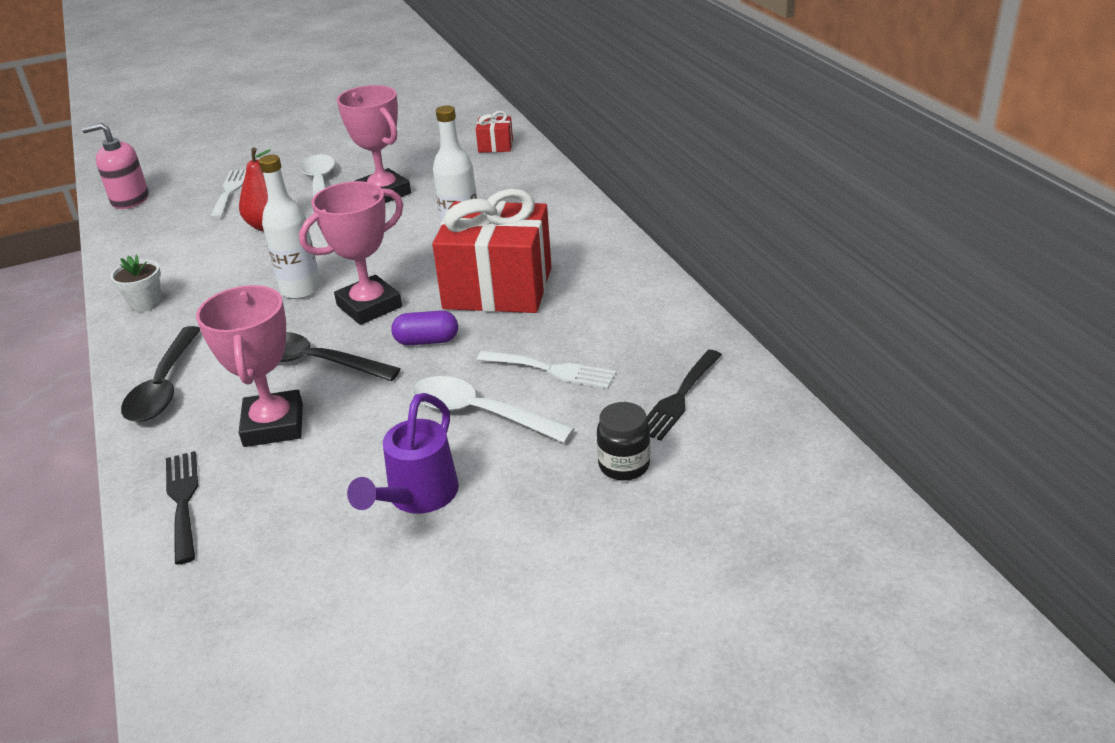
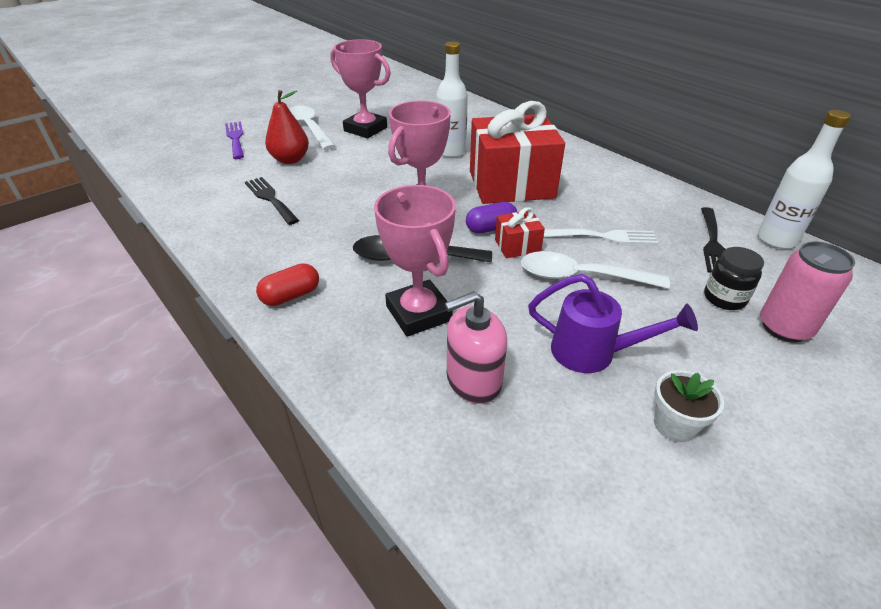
camera: 20 degrees left, 5 degrees up
(130, 200) = (148, 152): pink soap dispenser -> pink soap dispenser (473, 380)
(146, 303) = (222, 229): white flower pot -> white flower pot (674, 425)
(164, 386) = (291, 296): black spoon -> red capsule
(183, 500) = (387, 396): black fork -> black fork (270, 198)
(230, 191) = (235, 138): white fork -> purple fork
(301, 289) = (354, 203): white bottle -> white bottle (776, 239)
(417, 497) = (593, 352): purple watering can -> purple watering can turned 75 degrees counterclockwise
(495, 146) = (424, 93): red gift -> red gift (517, 246)
(661, 510) = (784, 328): none -> pink can

